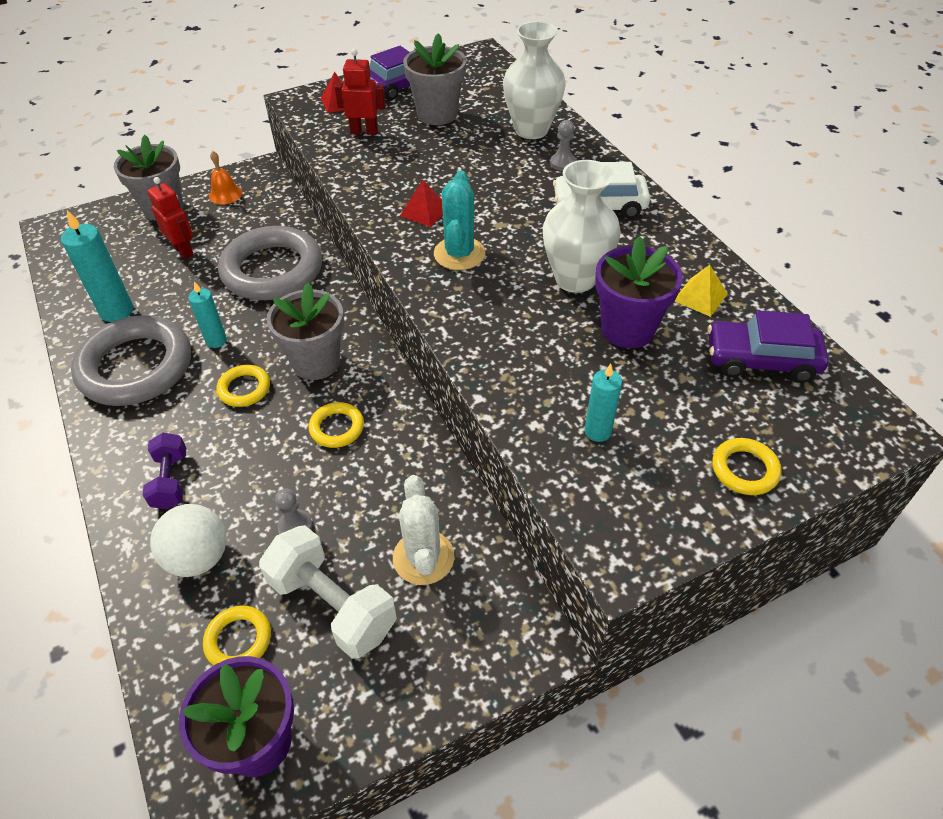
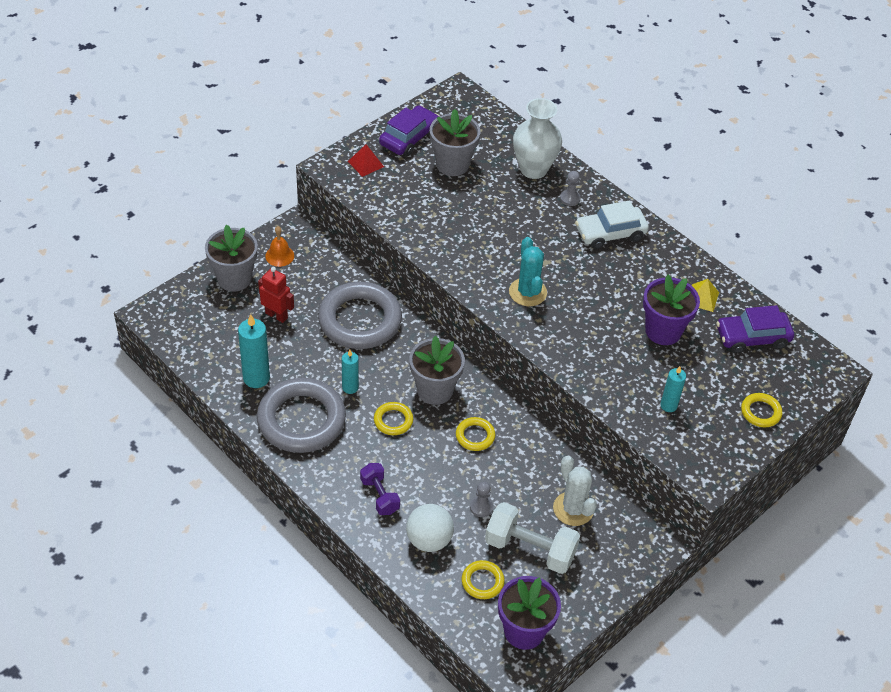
camera: 20 degrees left, 0 degrees up
(364, 131) = (402, 191): red robot -> none
(424, 211) = (486, 260): red pyramid -> none
(575, 279) = (615, 298): white vase -> none

